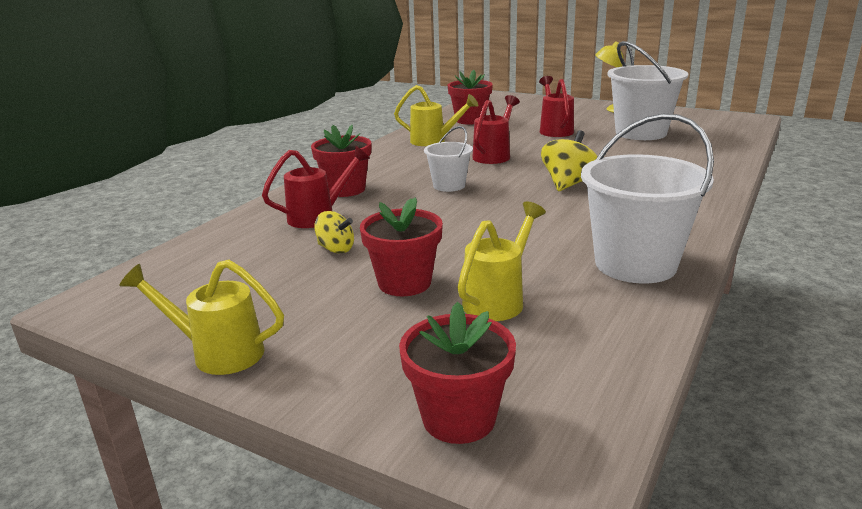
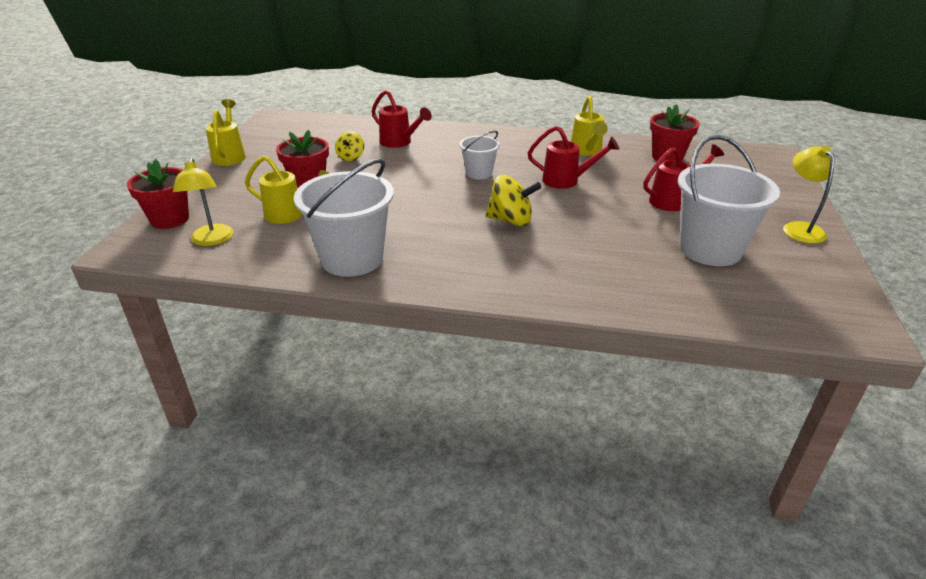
camera: 70 degrees right, 10 degrees up
(345, 189) = (451, 141): red flower pot -> none
(557, 368) = (212, 240): none -> yellow lamp

